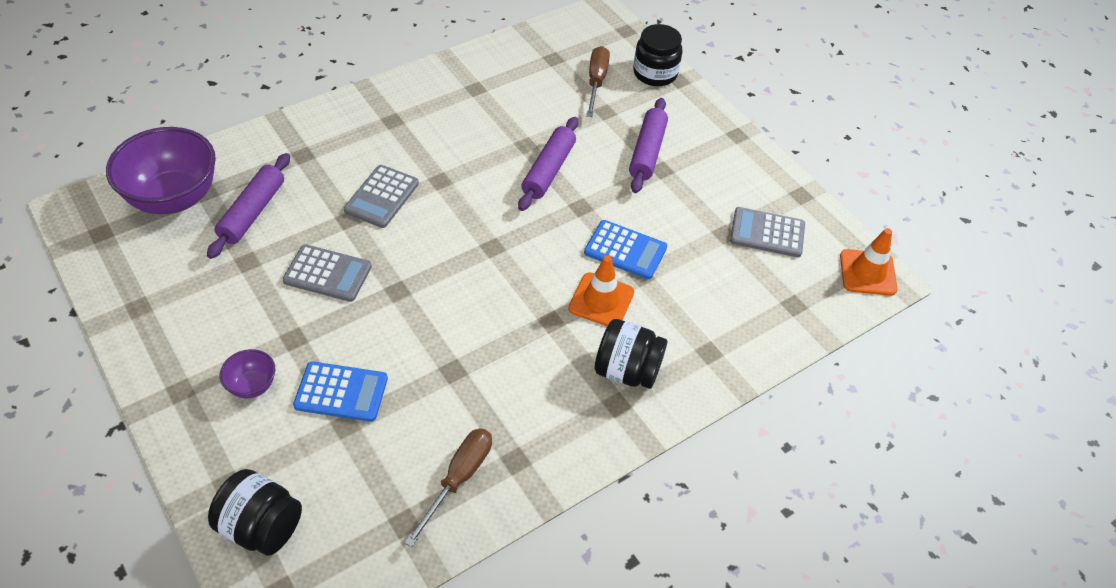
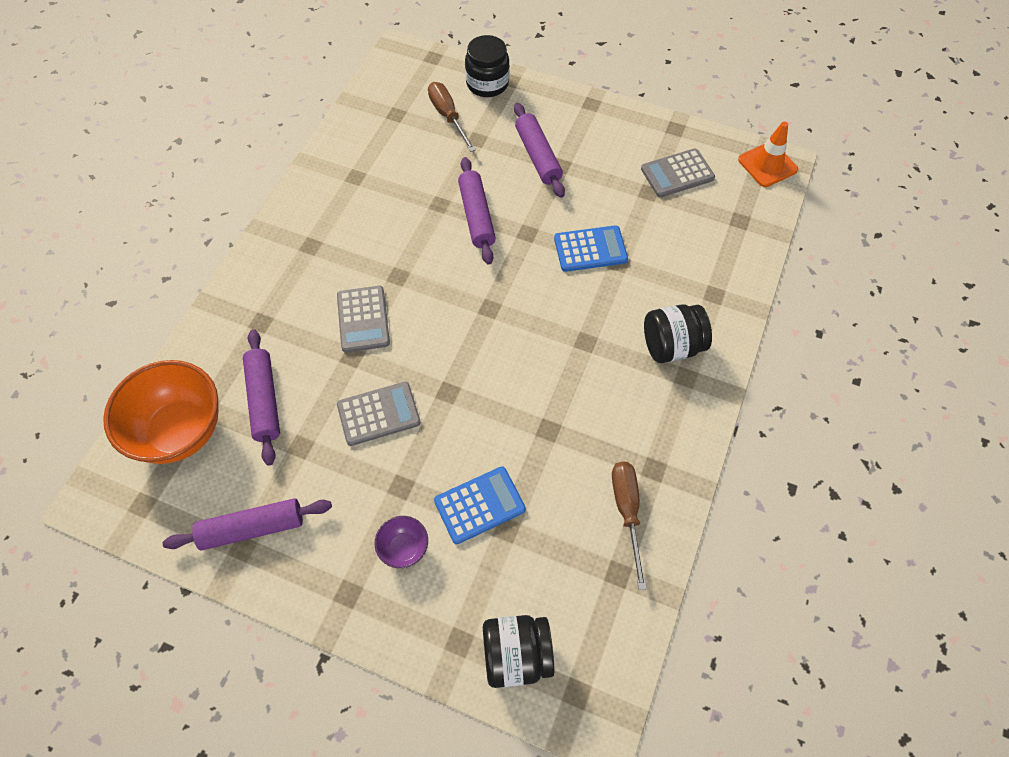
camera: 30 degrees left, 10 degrees up
(158, 298) = (252, 528): none -> purple rolling pin
(174, 198) = (181, 431): purple bowl -> orange bowl
(601, 300) = (607, 301): orange traffic cone -> none

